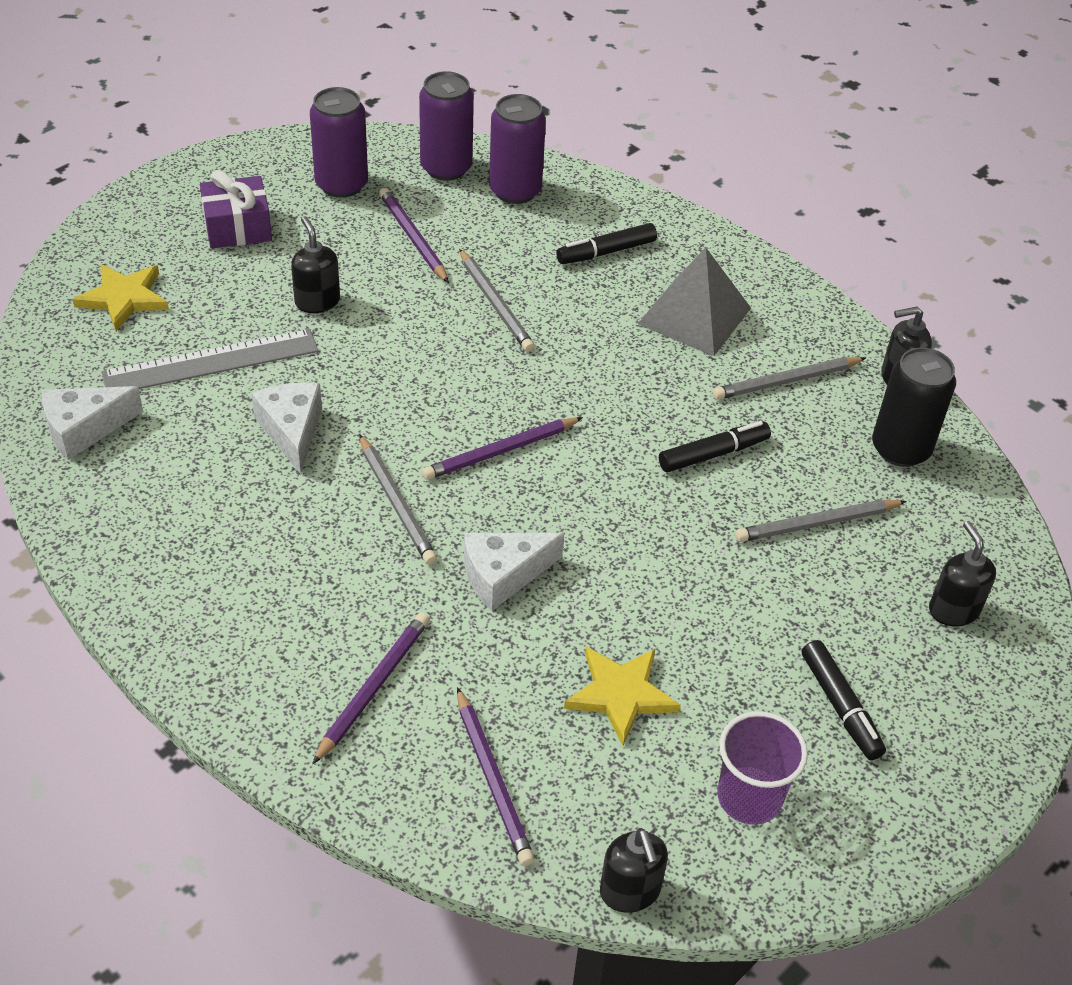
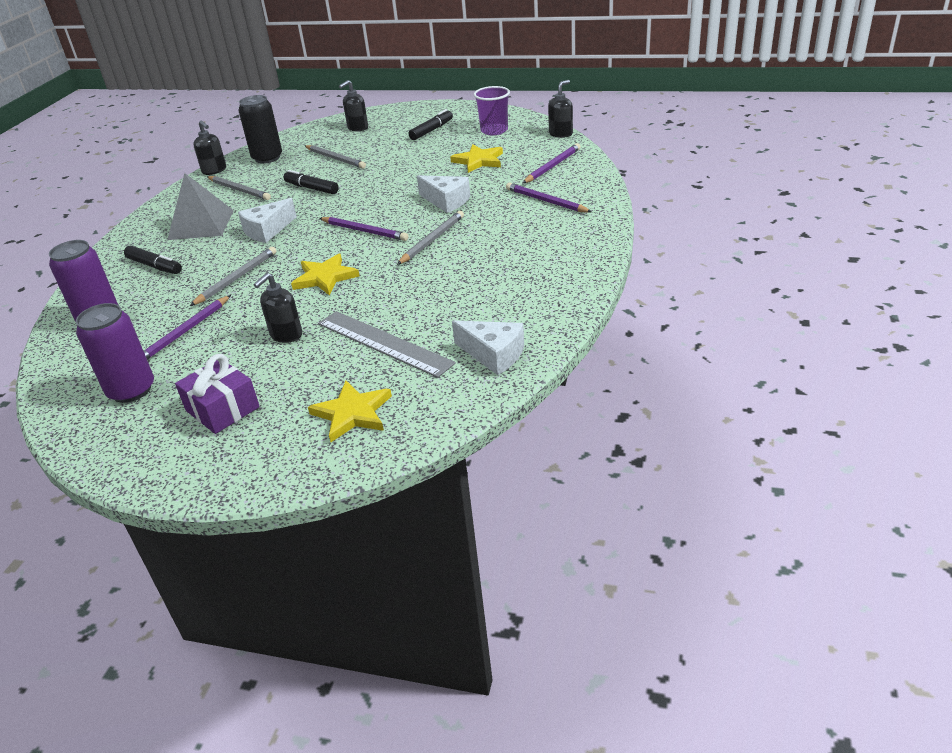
camera: 115 degrees left, 10 degrees down
(292, 431) = (414, 289): white cheese -> white cheese (267, 230)
(373, 688) = (546, 201): purple pencil -> purple pencil turned 45 degrees clockwise
(411, 371) = (325, 277): none -> yellow star
(446, 168) = (82, 356): purple can -> none

